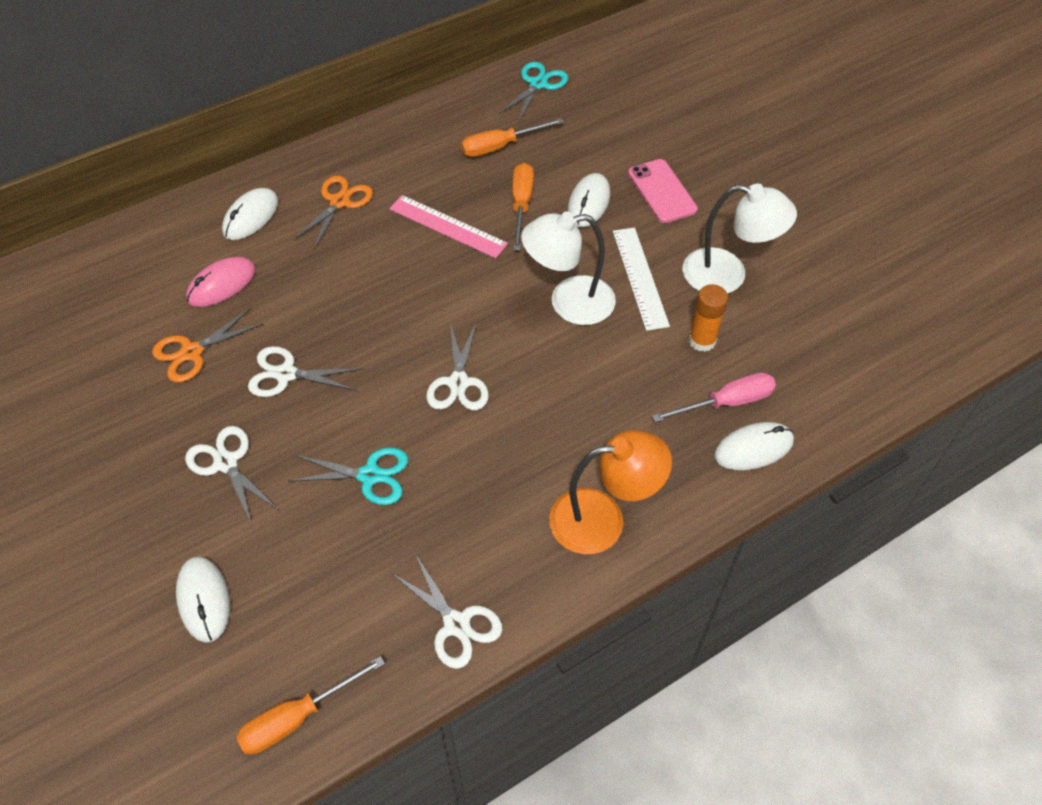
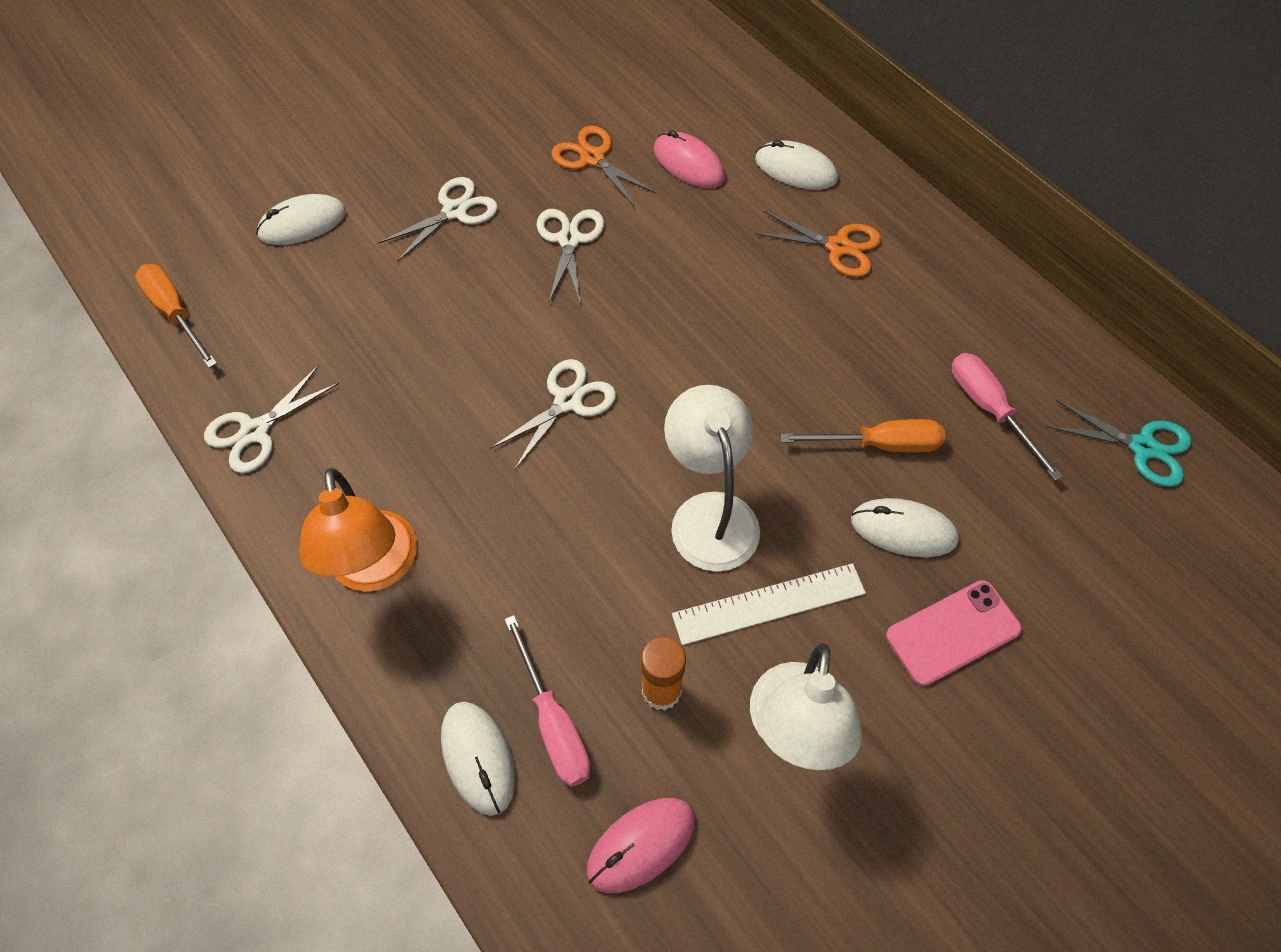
camera: 85 degrees right, 5 degrees up
(369, 476) = (438, 332): turquoise scissors -> none
(447, 226) = (820, 363): pink ruler -> none
(458, 383) = (568, 401): white scissors -> white scissors turned 135 degrees clockwise
(500, 146) = (989, 409): orange screwdriver -> pink screwdriver
(805, 359) = (641, 845): none -> pink mouse

